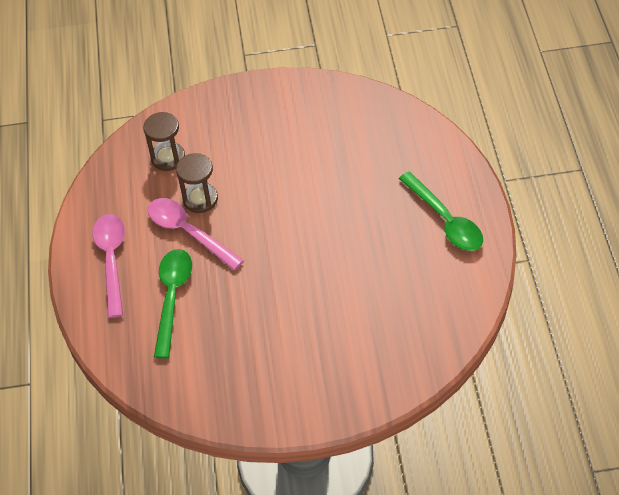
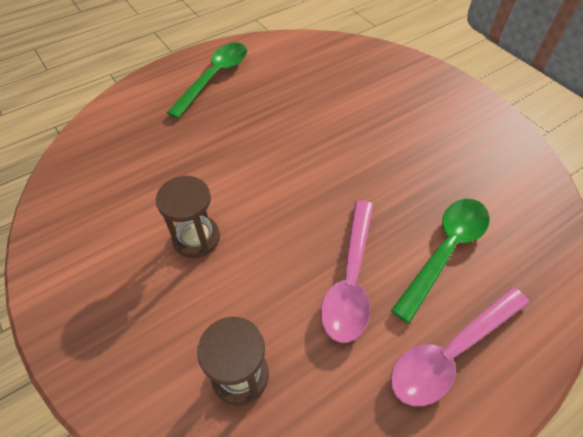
camera: 120 degrees left, 0 degrees up
(172, 297) = (445, 250): green spoon -> green spoon turned 150 degrees clockwise
(200, 199) = (293, 291): brown hourglass -> brown hourglass (196, 238)

